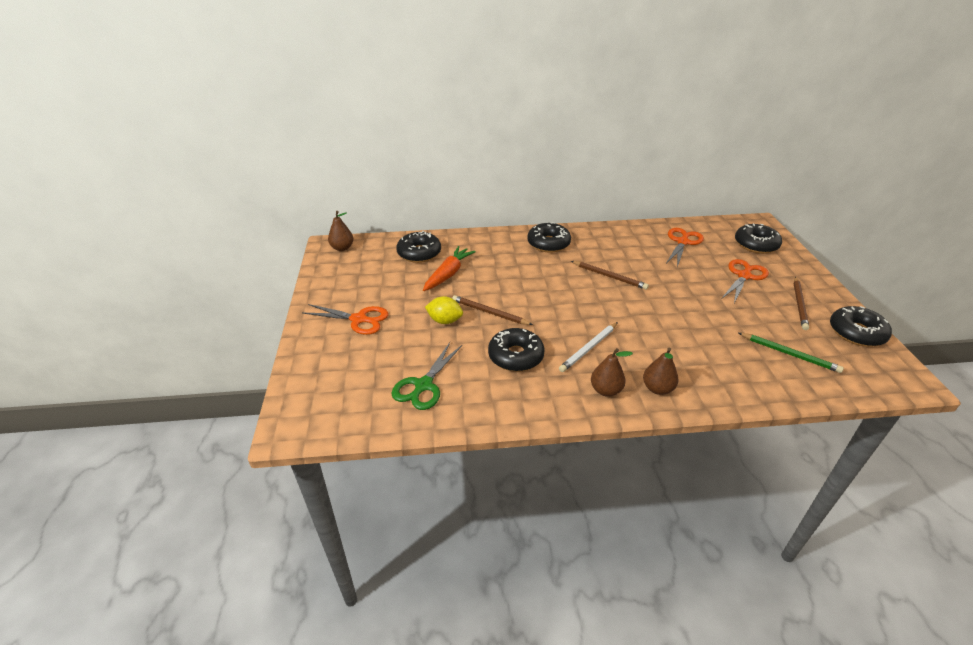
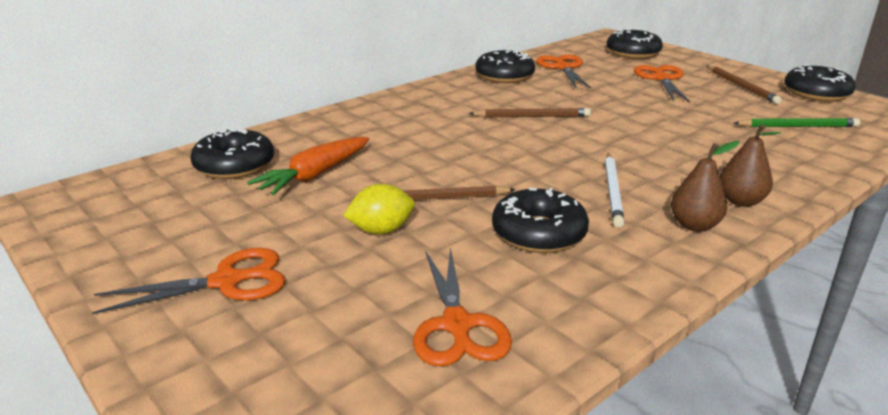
camera: 35 degrees left, 10 degrees down
(342, 248) = (77, 198): brown pear -> none
(423, 385) = (457, 325): green scissors -> orange scissors
(448, 274) = (314, 175): orange carrot -> orange carrot turned 135 degrees counterclockwise
(548, 243) = (414, 106): black donut -> black donut (504, 76)

